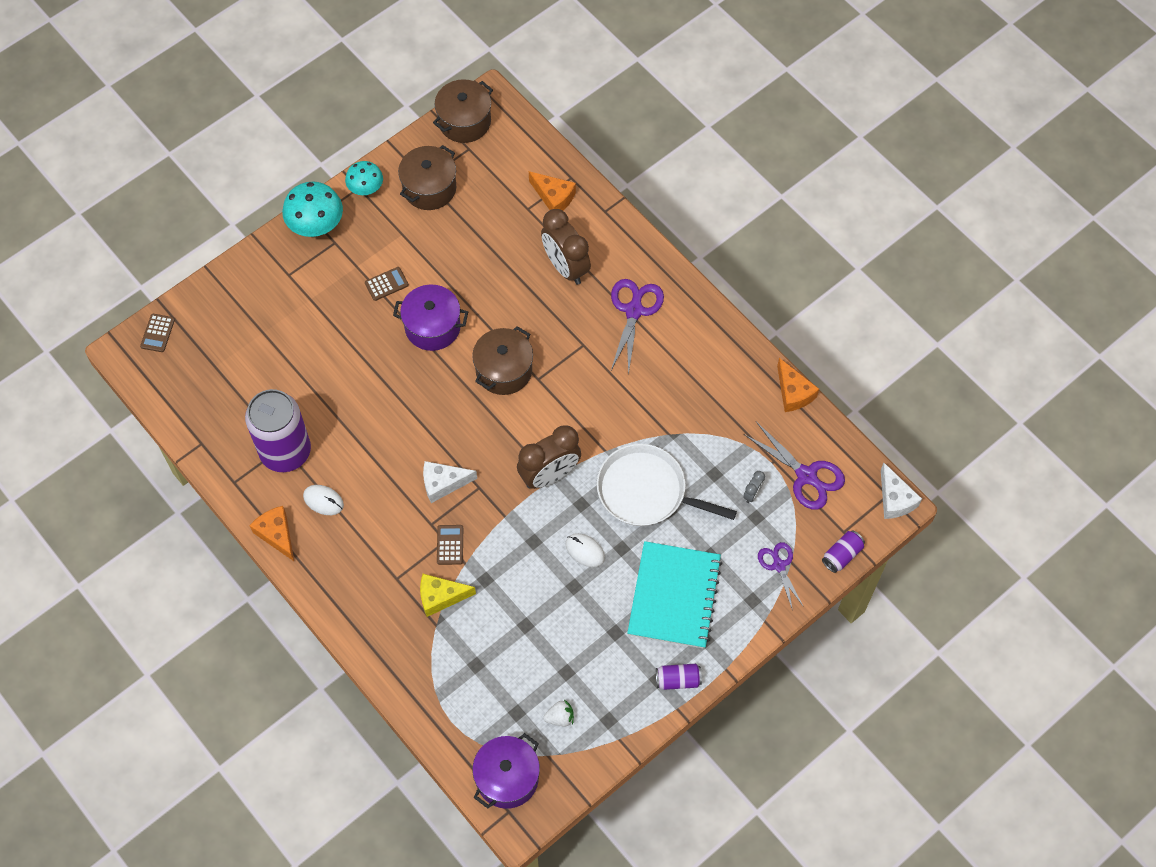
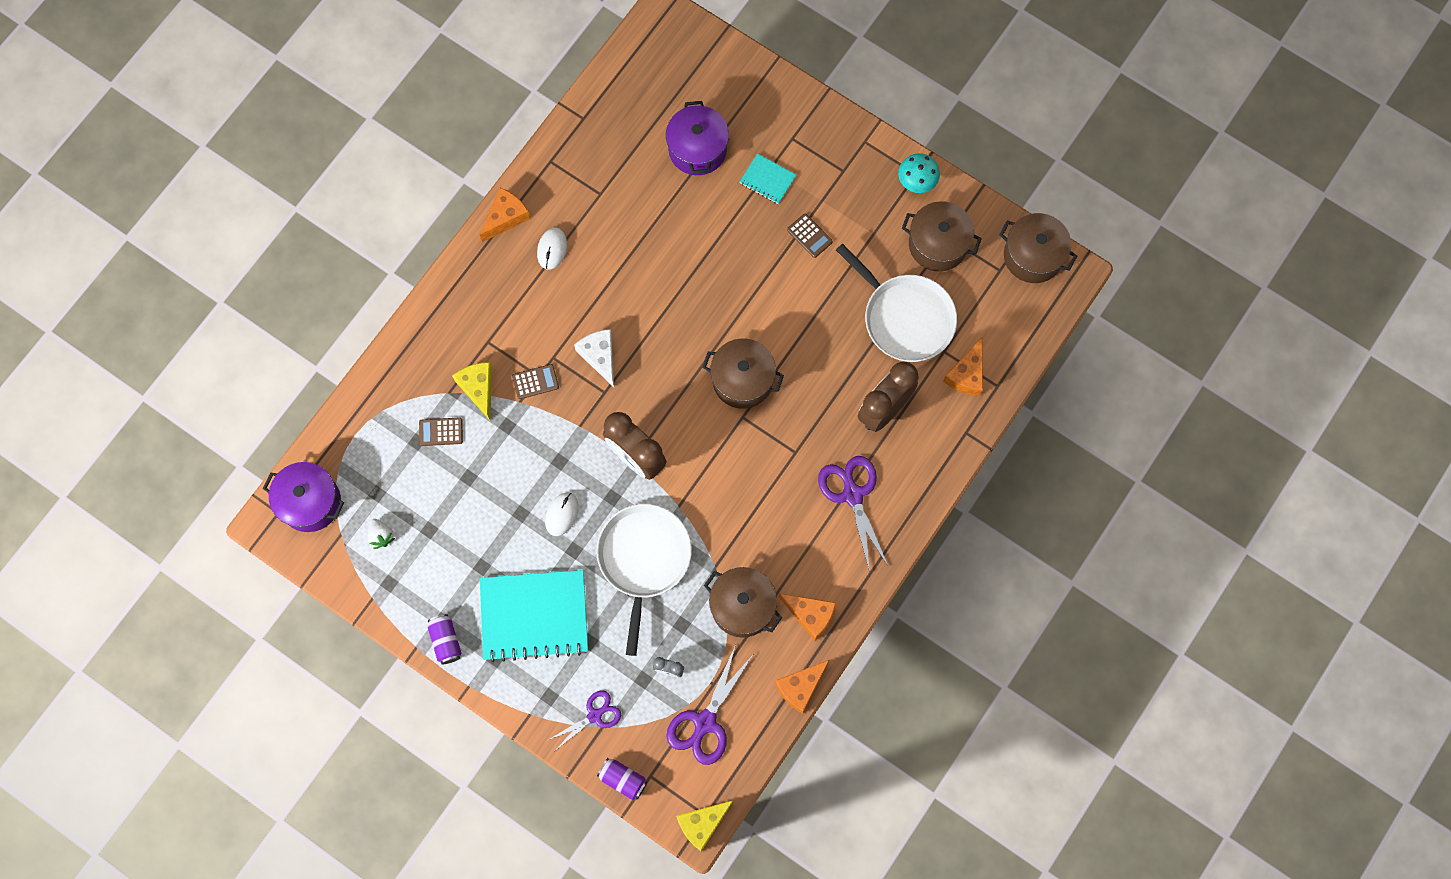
camera: 75 degrees right, 10 degrees up
(157, 333) = (691, 39): brown calculator -> brown calculator (441, 432)
(285, 451) = (595, 197): purple can -> none
(316, 226) = (857, 147): turquoise mushroom -> none
(321, 304) = (767, 179): none -> turquoise notebook
(432, 327) = (773, 295): purple pot -> purple pot (697, 149)
(487, 230) = (905, 317): none -> white pan
(634, 310) = (852, 494): purple scissors -> purple scissors turned 105 degrees counterclockwise
(710, 421) = (742, 606): none -> brown pot
(732, 369) = (810, 615): none -> orange cheese
(895, 499) = (702, 824): white cheese -> yellow cheese

